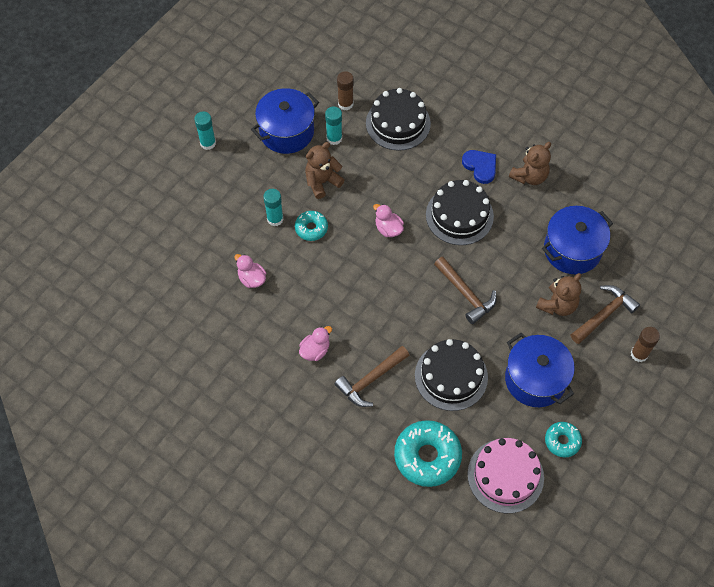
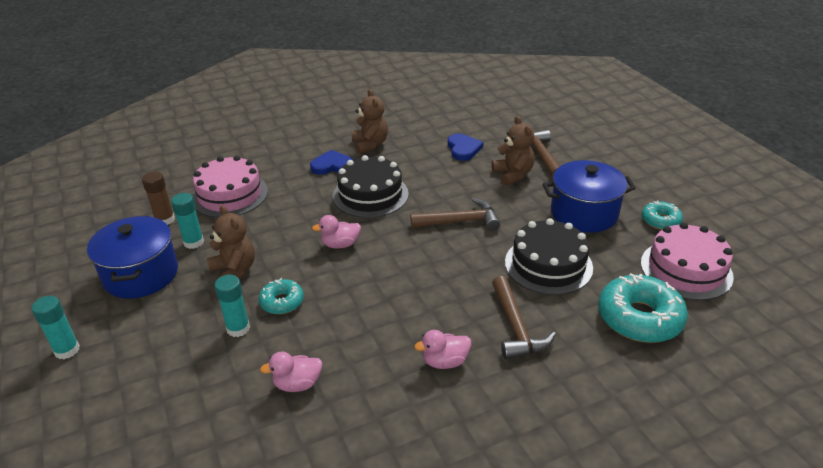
camera: 60 degrees left, 25 degrees down
(315, 350) = (445, 361): pink duck -> pink duck turned 90 degrees counterclockwise
(322, 182) = (234, 271): brown teddy bear -> brown teddy bear turned 150 degrees clockwise
(398, 123) = (230, 195): black cake -> pink cake
(572, 250) = (463, 149): blue pot -> blue heart
(639, 354) = (591, 152): brown glue stick -> none

